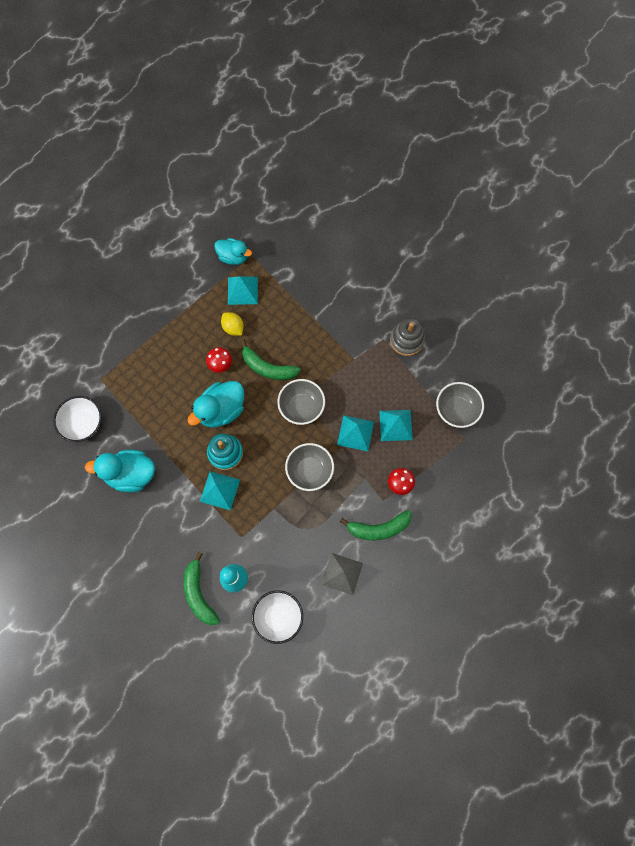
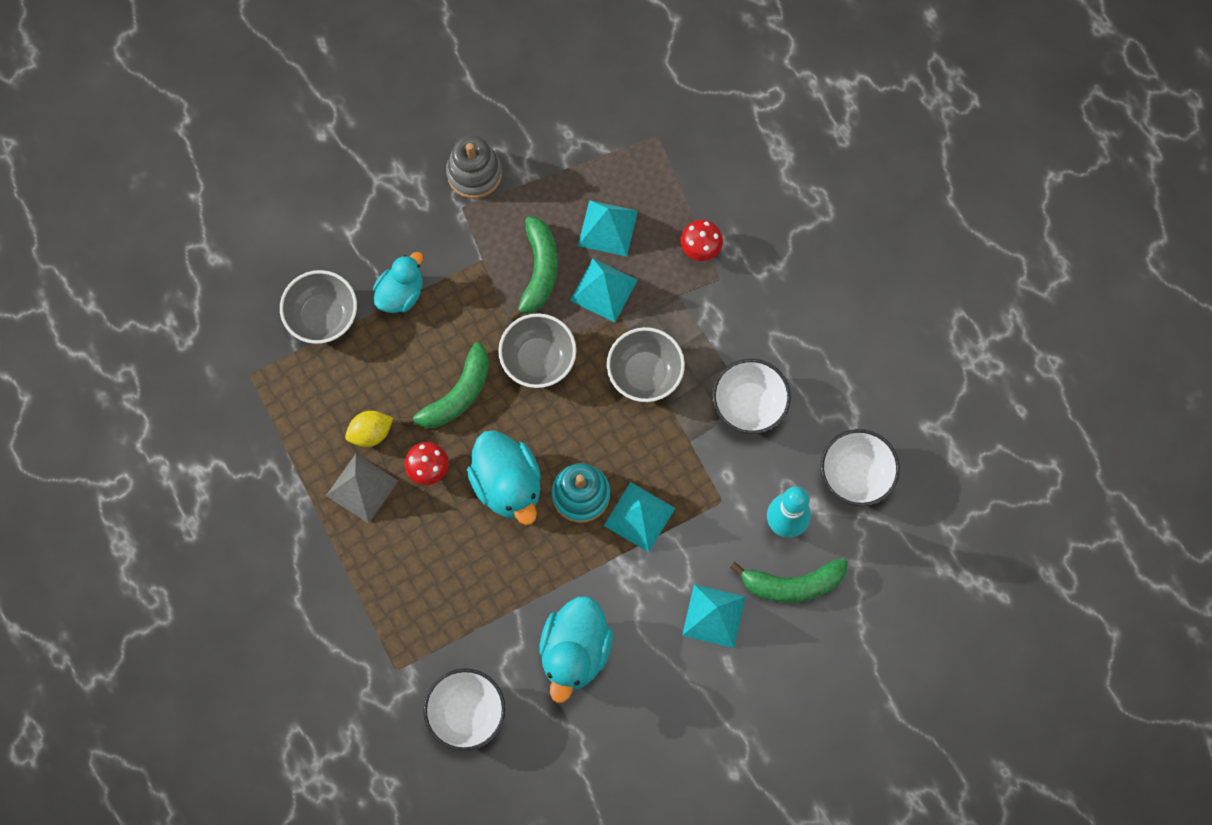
camera: 75 degrees left, 0 degrees up
(233, 257) = (242, 403): turquoise duck -> turquoise duck (401, 293)
(242, 290) = (308, 402): turquoise pyramid -> turquoise pyramid (714, 616)
(306, 538) = (749, 404): none -> white bowl
(342, 573) = (814, 366): grey pyramid -> grey pyramid (362, 488)
(378, 528) = (760, 297): green banana -> green banana (538, 272)
(456, 410) = (609, 134): grey bowl -> grey bowl (323, 316)

